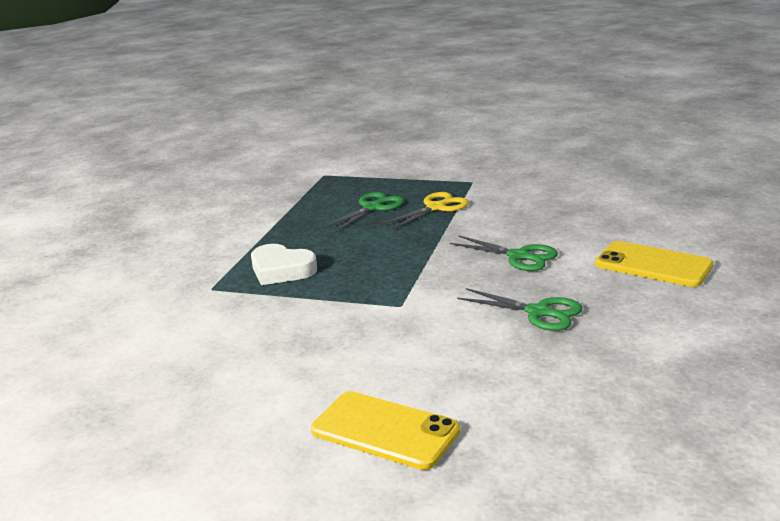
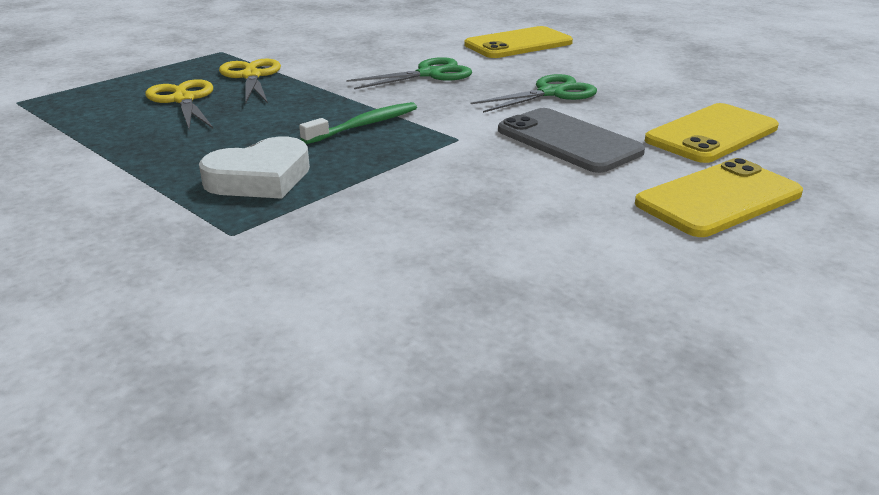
camera: 65 degrees left, 5 degrees up
(372, 208) = (183, 100): green scissors -> yellow scissors
(390, 269) = (364, 125): none -> green toothbrush
(439, 345) = (568, 141): none -> grey phone
(525, 404) = (711, 134): none -> yellow phone

